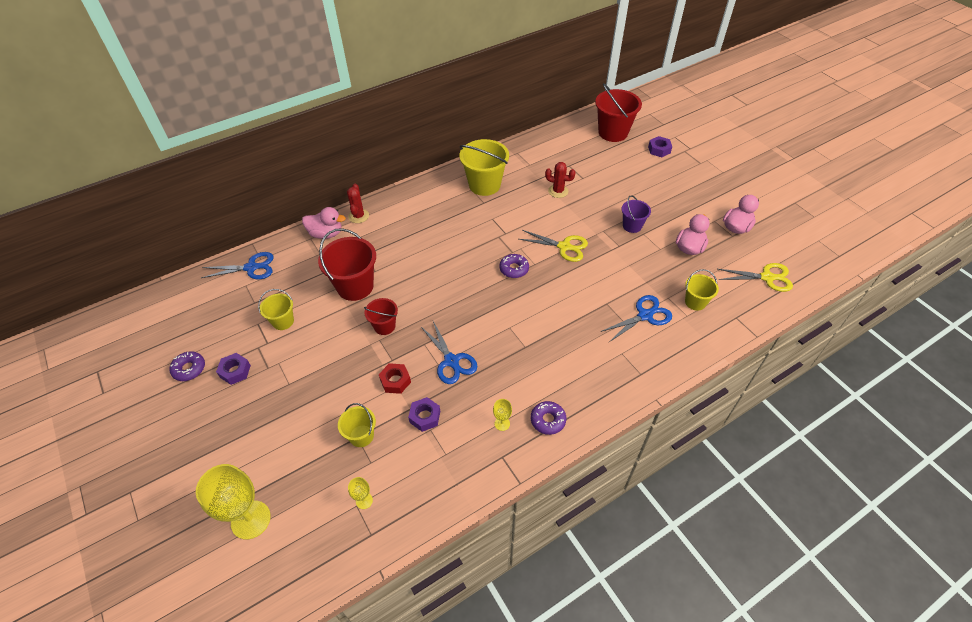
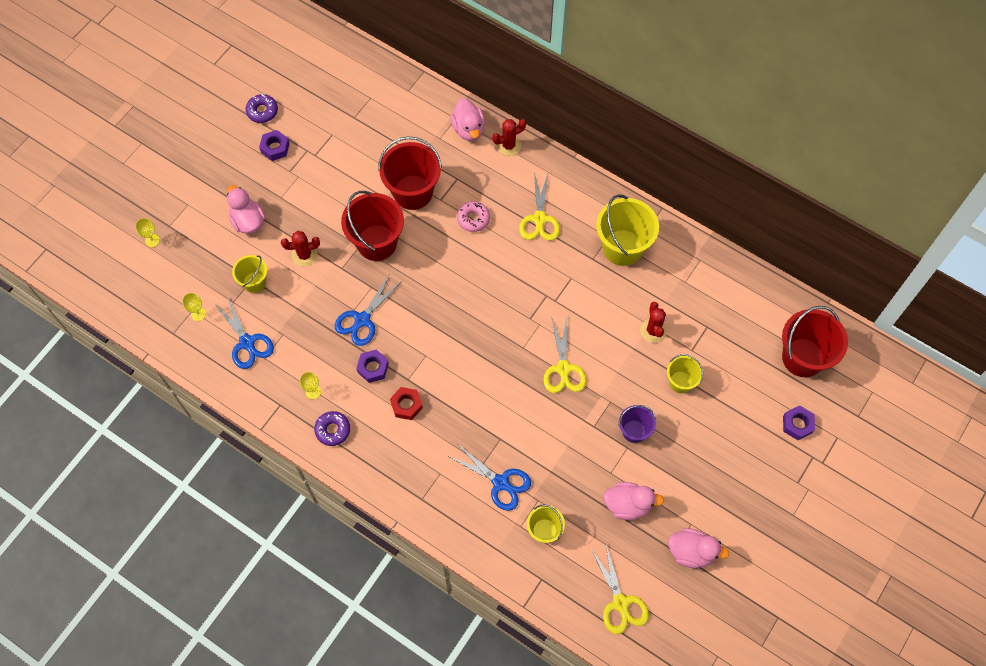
camera: 65 degrees right, 15 degrees up
(251, 267) = (393, 89): blue scissors -> blue scissors (247, 342)
(251, 519) = (152, 240): yellow goblet -> yellow goblet, size x0.45
(283, 321) = (343, 154): yellow bucket -> yellow bucket (680, 382)
(293, 419) = (248, 221): none -> pink duck
(360, 384) = (304, 255): none -> red cactus
(384, 326) = (376, 242): red bucket -> red bucket, size x1.79
(395, 381) = (320, 282): red nut -> red nut (406, 405)
(406, 257) = (473, 219): none -> pink donut
(425, 417) = (293, 324): purple nut -> purple nut (373, 368)
(432, 219) = (539, 219): none -> yellow scissors
(514, 269) = (506, 329): purple donut -> none

